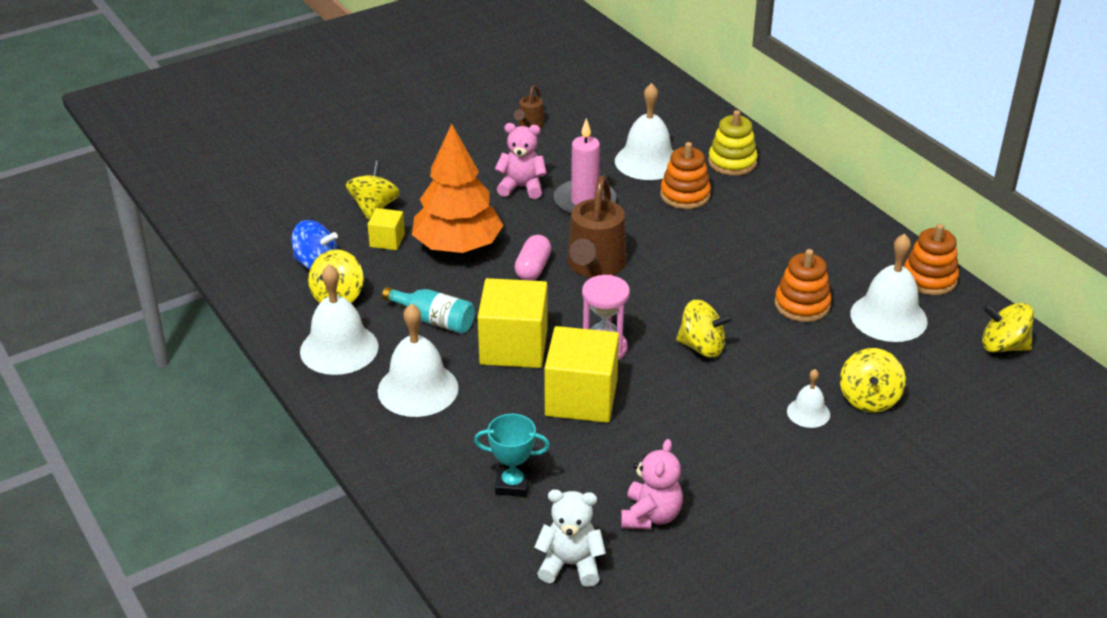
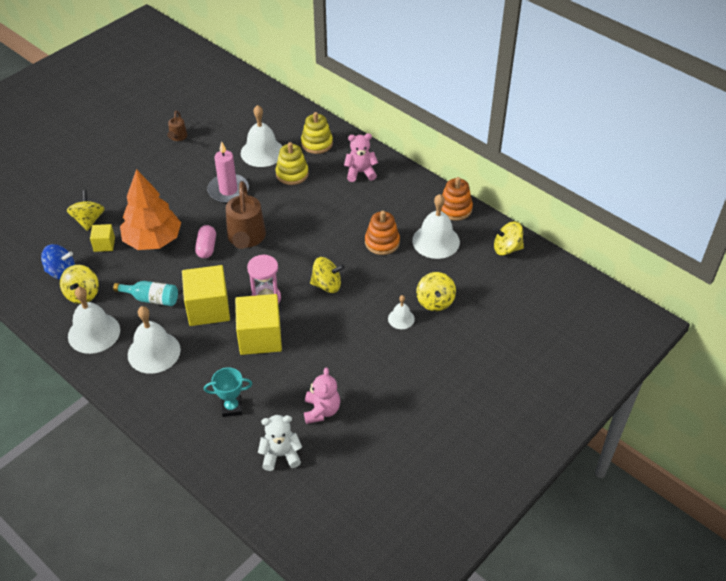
camera: 15 degrees left, 10 degrees up
(522, 187) = (184, 187): pink teddy bear -> pink teddy bear (360, 172)
(685, 195) = (292, 174): orange stacking toy -> yellow stacking toy

